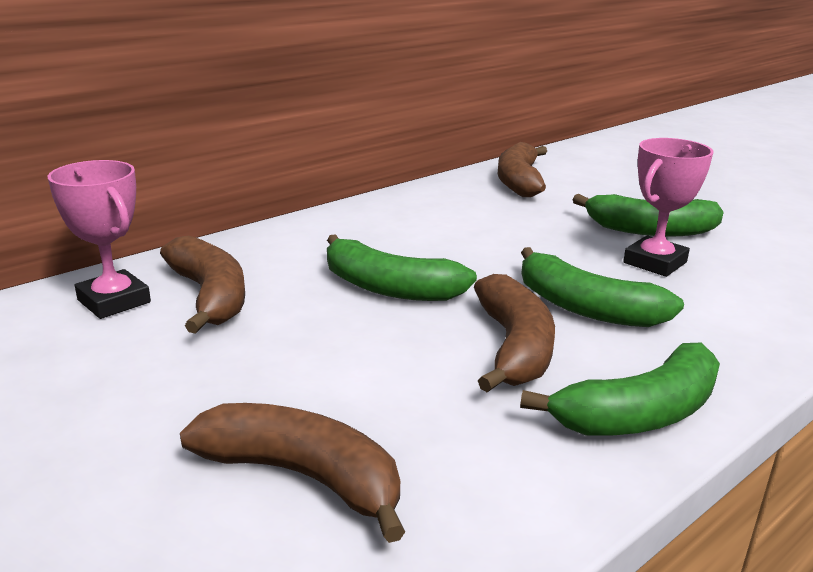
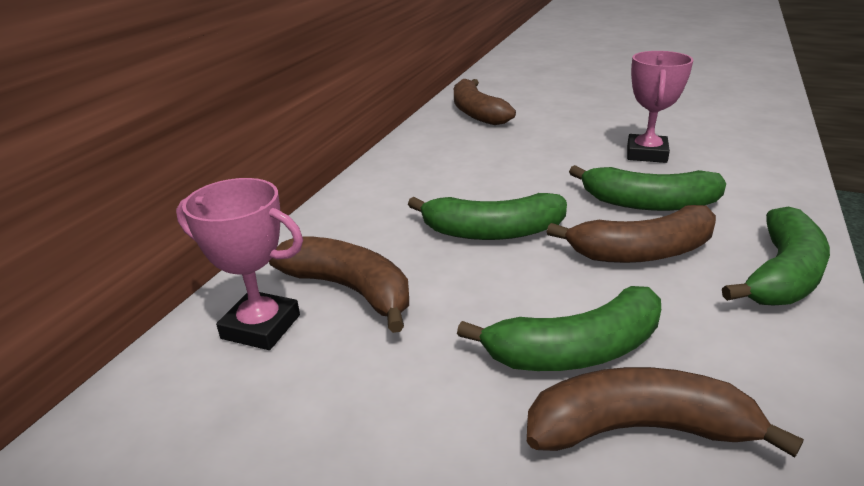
camera: 25 degrees left, 5 degrees up
(514, 347) = (642, 252): brown banana -> brown banana turned 105 degrees clockwise
(650, 230) = (612, 129): green banana -> green banana (576, 350)

